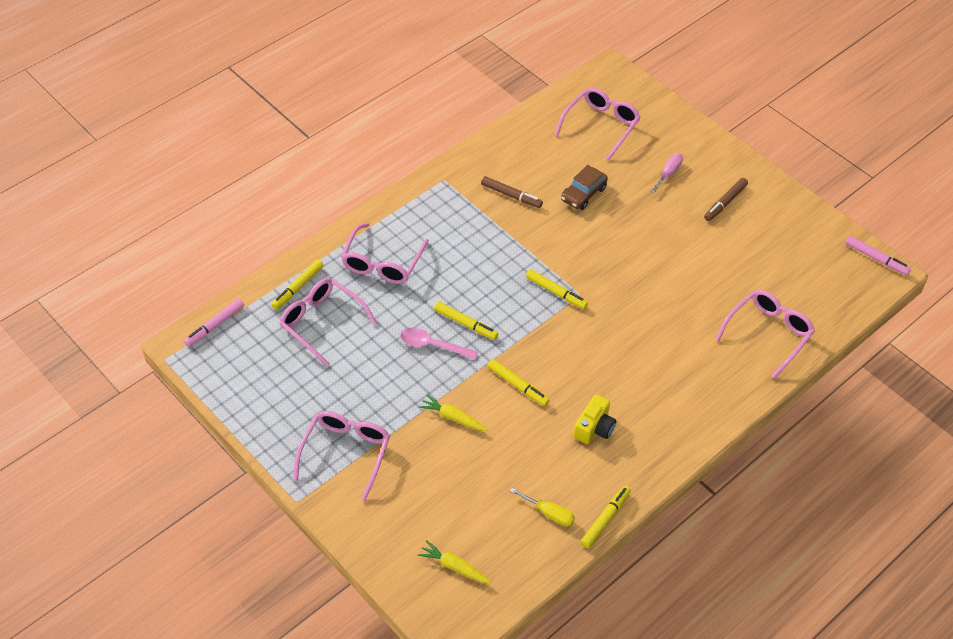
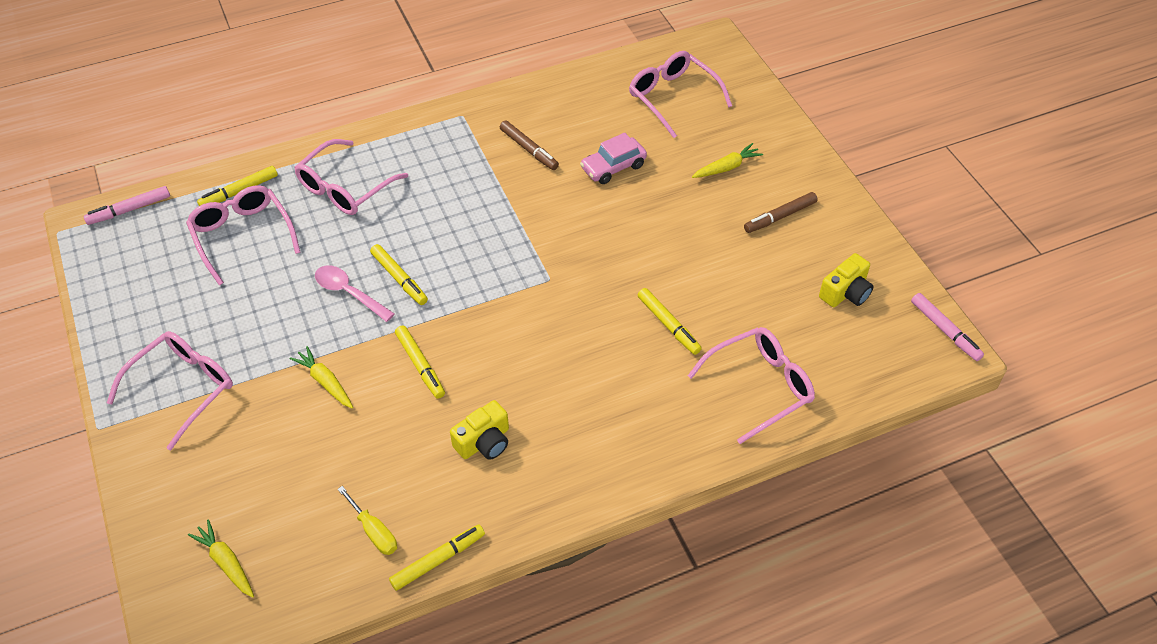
camera: 20 degrees right, 0 degrees up
(556, 292) = (522, 270): yellow marker -> yellow marker (668, 325)
(583, 194) = (613, 167): brown car -> pink car
(601, 126) = (673, 97): pink glasses -> pink glasses turned 90 degrees counterclockwise
(668, 173) = (727, 167): pink screwdriver -> yellow carrot
(797, 248) = (845, 292): none -> yellow camera

